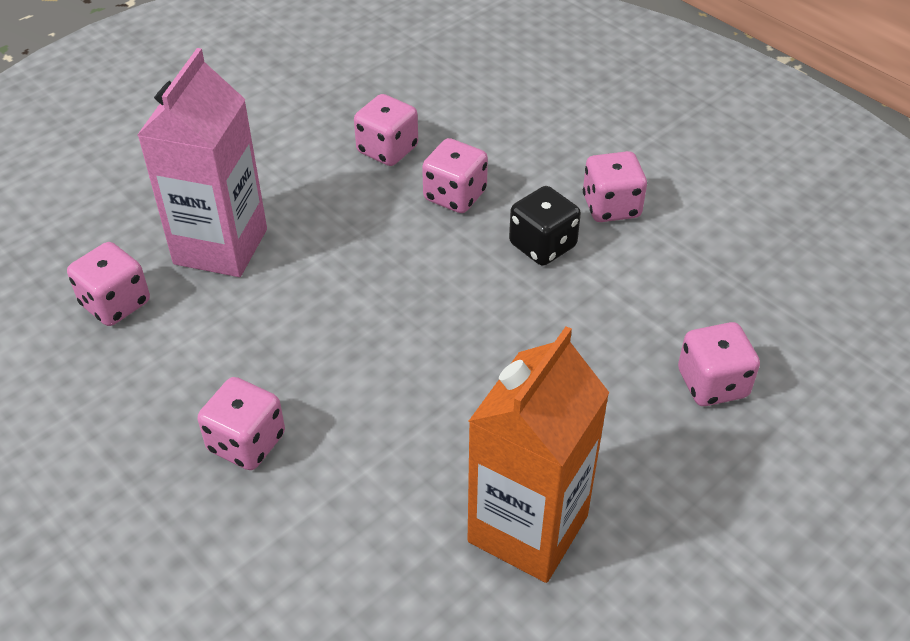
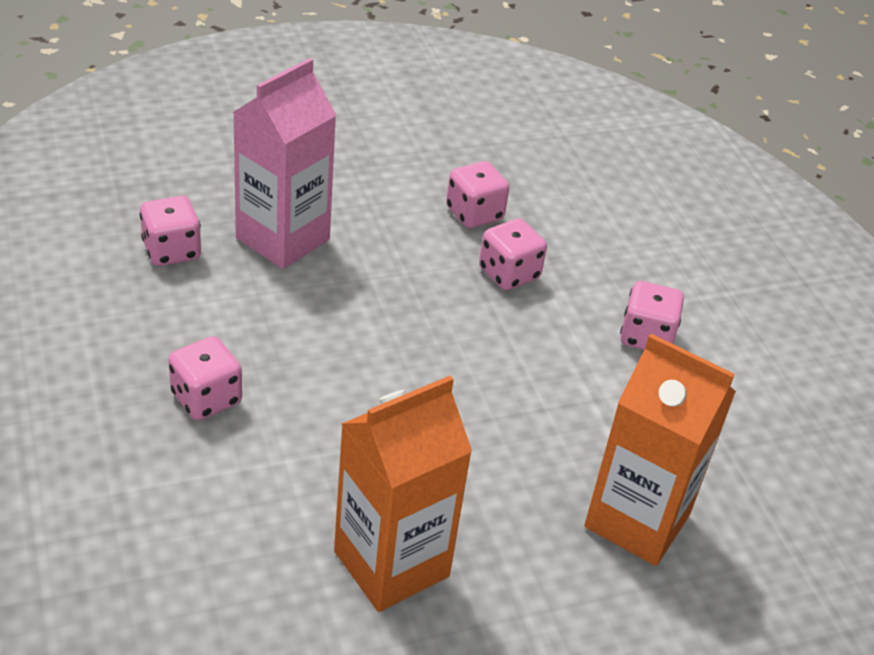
camera: 20 degrees right, 5 degrees down
(542, 245) = (560, 345): black dice -> none
(712, 384) = (637, 521): pink dice -> orange carton

